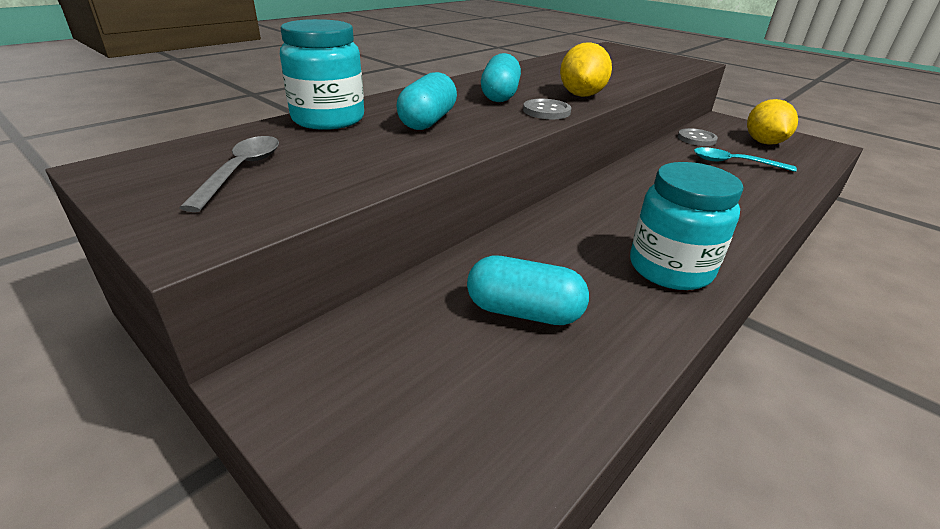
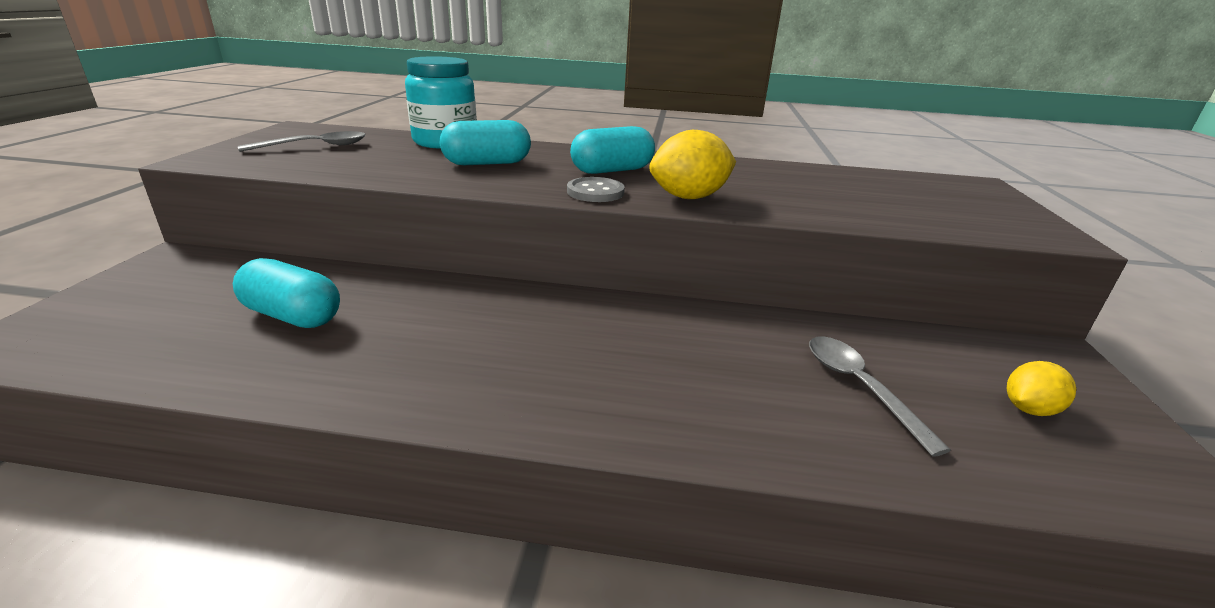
camera: 55 degrees right, 5 degrees down
(524, 312) = (293, 316): turquoise capsule -> turquoise capsule turned 45 degrees counterclockwise
(670, 268) = (434, 378): turquoise jar -> none
(696, 139) = (902, 341): grey button -> none
(734, 163) = (859, 387): turquoise spoon -> grey spoon
(763, 142) = (1029, 409): yellow lemon -> yellow lemon, size x0.60

